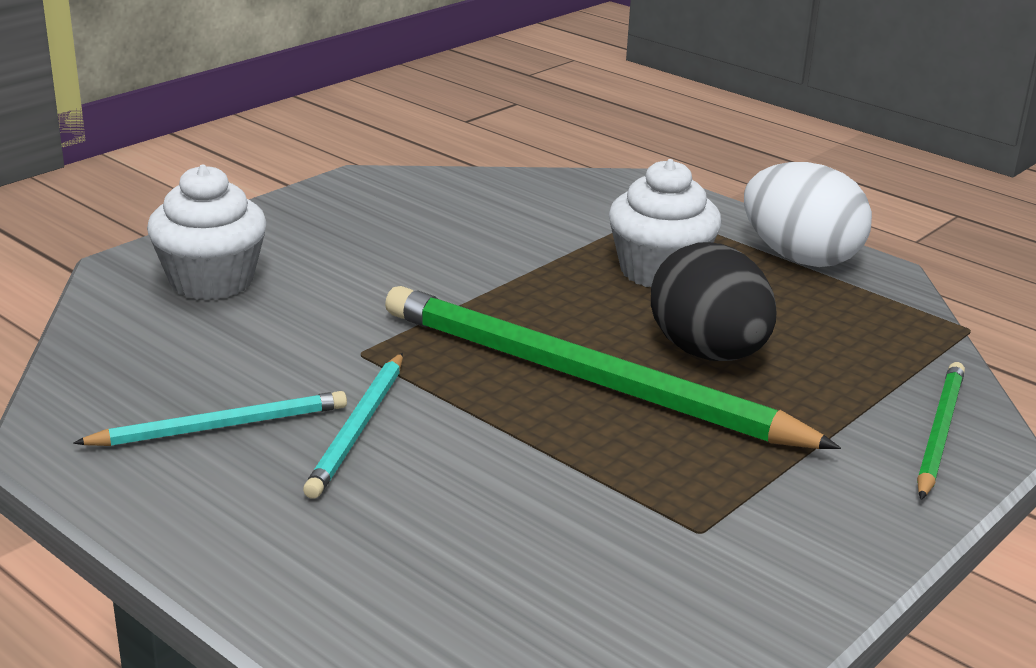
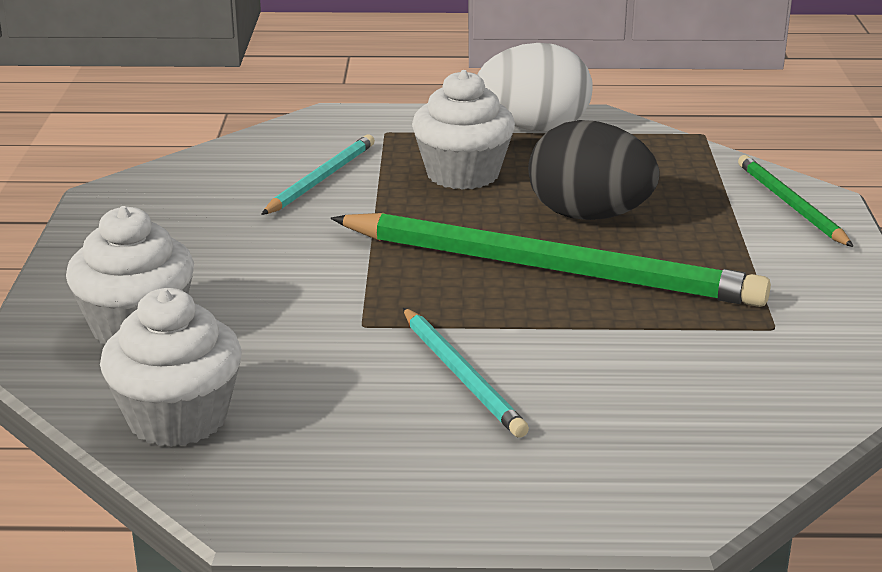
camera: 40 degrees left, 0 degrees up
(122, 356) = (178, 418): none -> white cupcake
(219, 426) = (361, 427): turquoise pencil -> turquoise pencil (321, 179)
(587, 379) = (548, 268): green pencil -> green pencil turned 150 degrees counterclockwise

